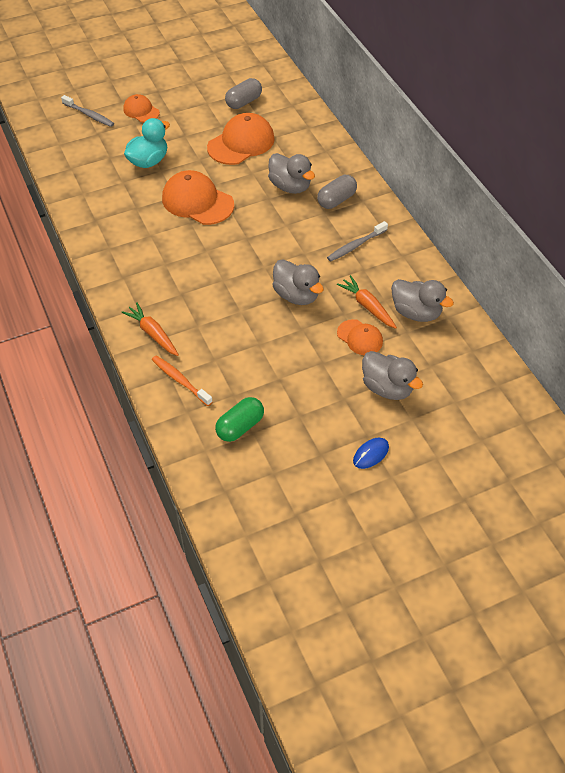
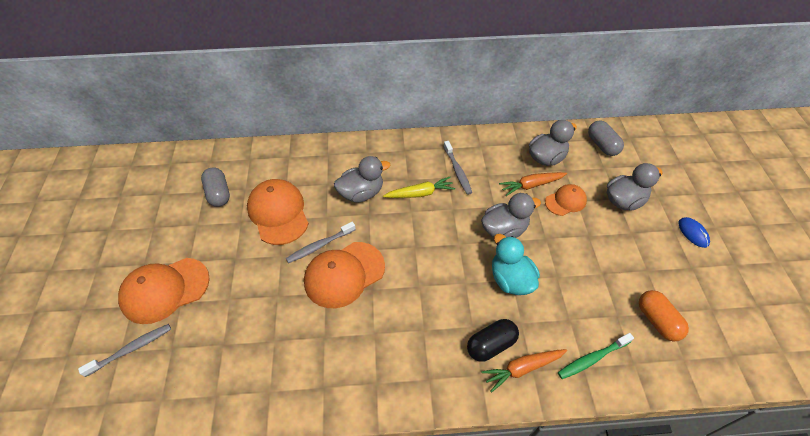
camera: 70 degrees left, 0 degrees up
(141, 111) = (165, 290): orange cap -> orange cap, size x1.75
(148, 161) = (255, 304): turquoise duck -> turquoise duck (510, 280)
(167, 309) = (491, 345): none -> black capsule
(180, 380) = (592, 358): orange toothbrush -> green toothbrush
(219, 178) = (320, 245): none -> grey toothbrush
(240, 427) = (657, 321): green capsule -> orange capsule
(311, 225) = (420, 193): none -> yellow carrot
(336, 200) = (395, 166): grey capsule -> grey capsule (602, 145)

